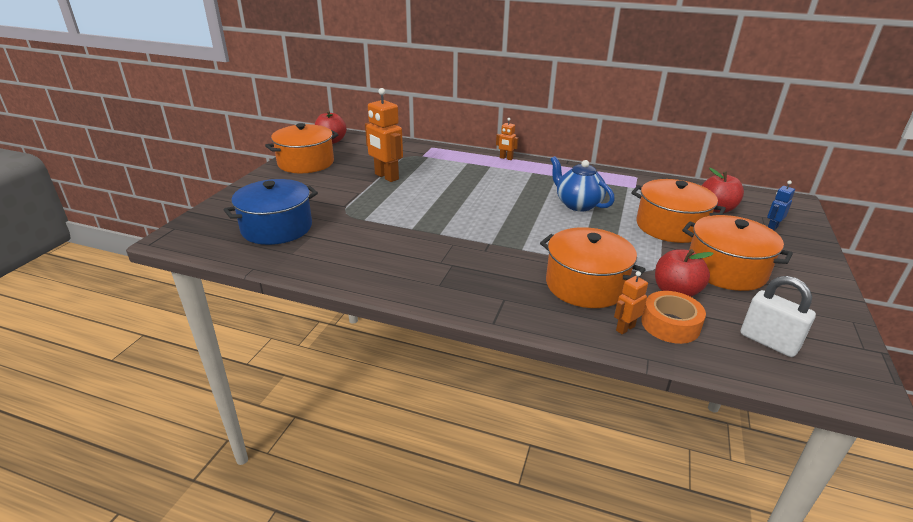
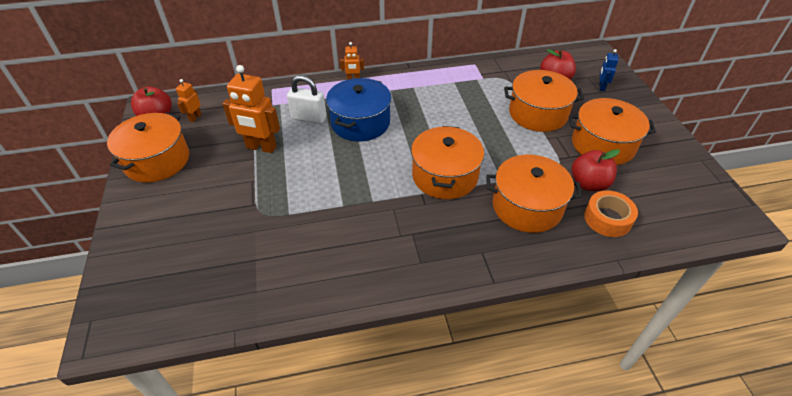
camera: 30 degrees left, 15 degrees up
(277, 228) = (209, 265): blue pot -> blue pot (360, 123)
(523, 239) = (445, 176): none -> orange pot
(577, 204) = (455, 116): blue teapot -> none
(625, 328) = (583, 238): orange robot -> orange robot (195, 117)
(768, 342) = (671, 204): white padlock -> white padlock (309, 118)

